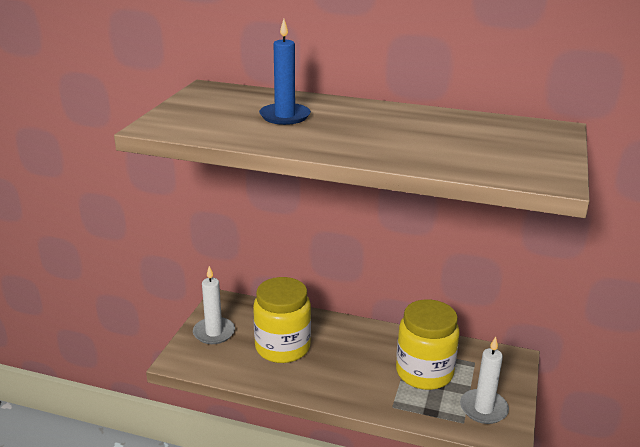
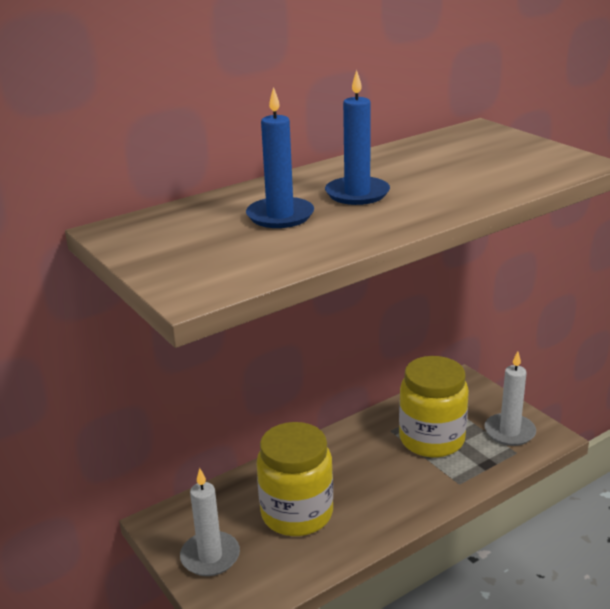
camera: 50 degrees left, 0 degrees up
(353, 125) = (357, 194): none -> blue candle

